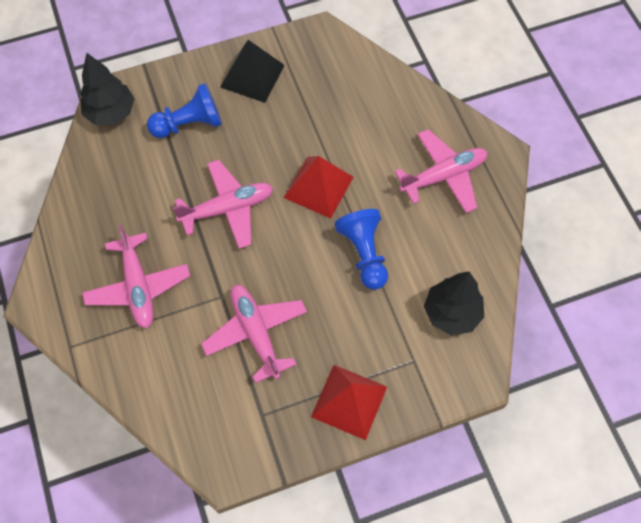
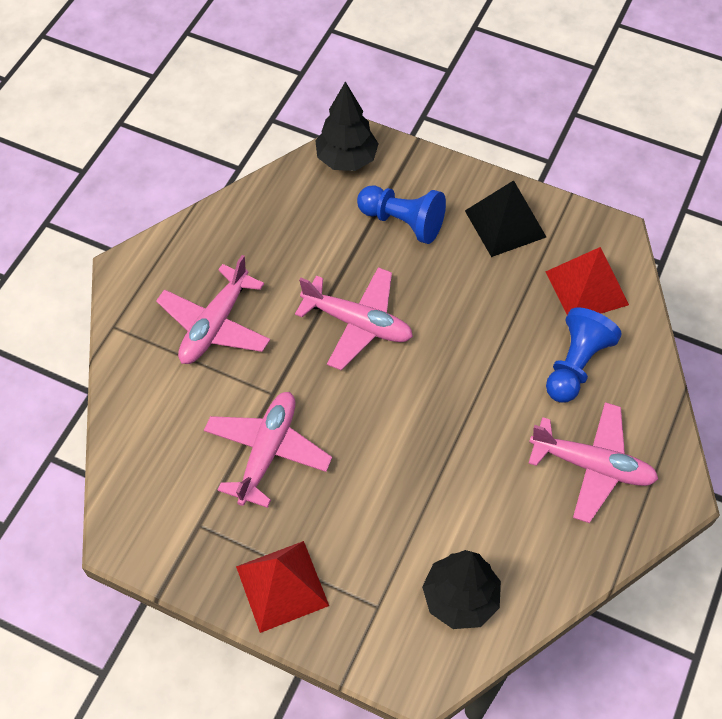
camera: 45 degrees right, 5 degrees down
(318, 187) = (459, 373): red pyramid -> red pyramid (587, 288)
(364, 254) = (436, 469): blue pawn -> blue pawn (575, 365)

